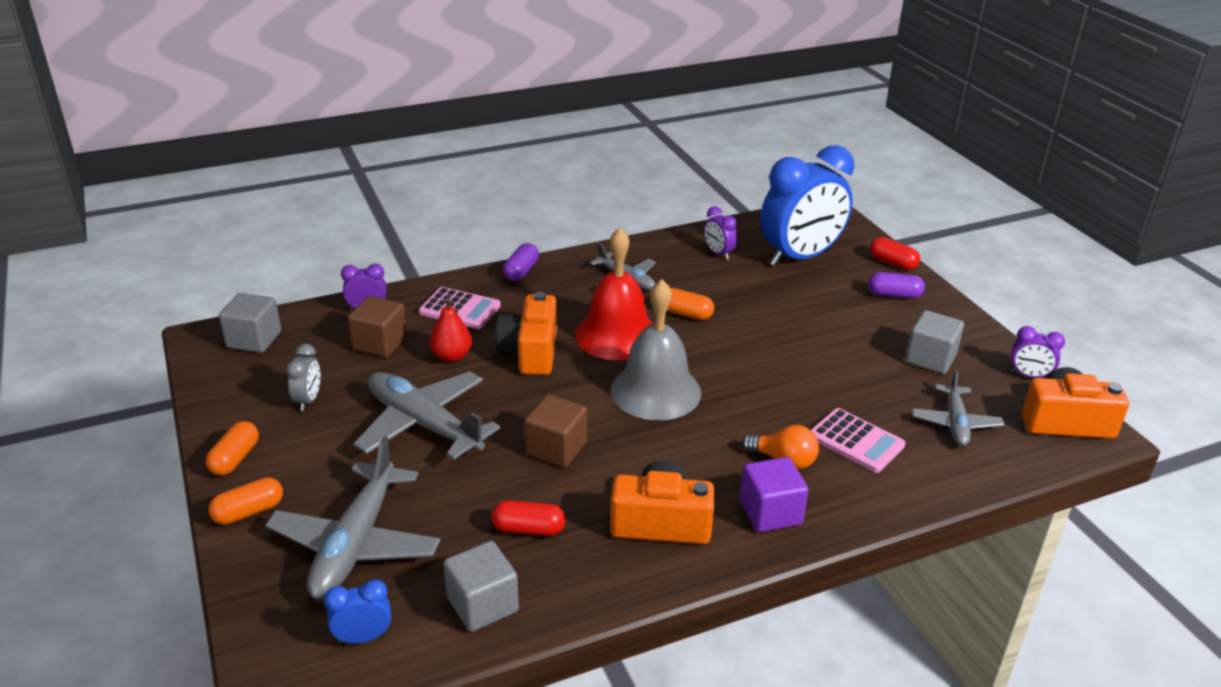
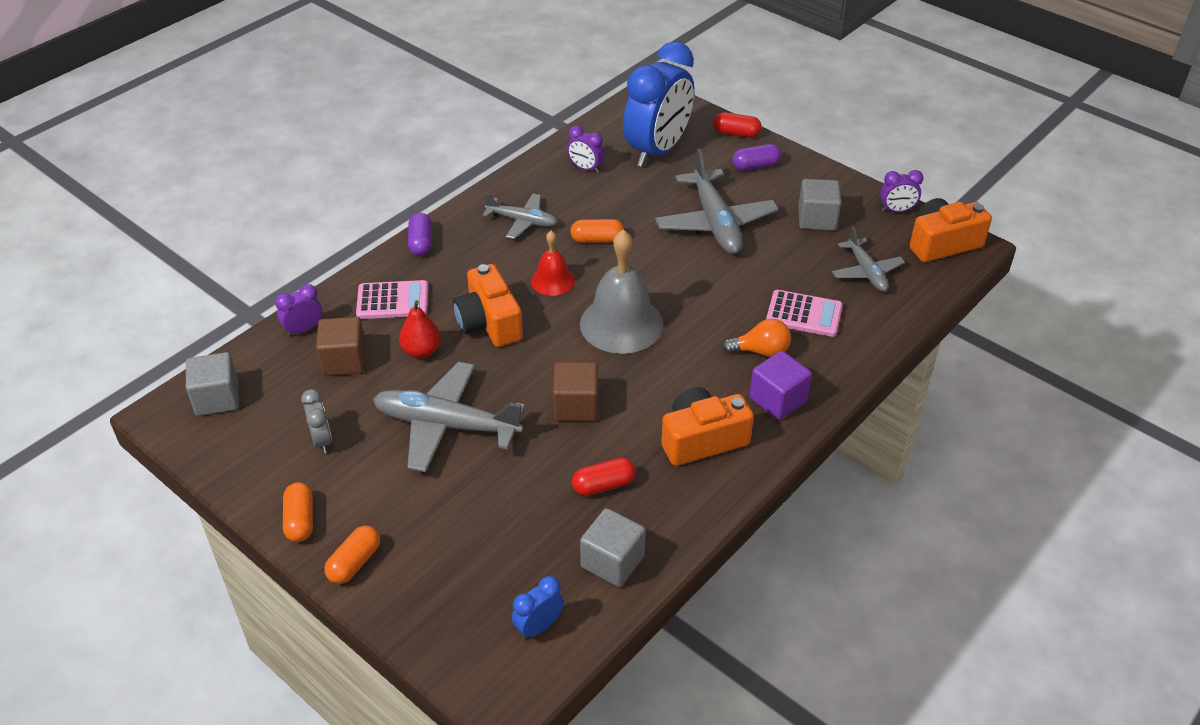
camera: 25 degrees left, 10 degrees up
(355, 544) = (471, 554): grey plane -> grey plane (715, 223)
(617, 335) = (552, 280): red bell -> red bell, size x0.55

